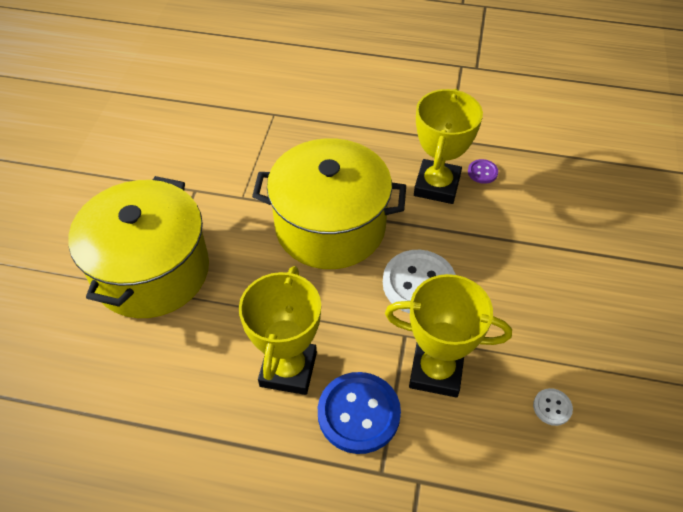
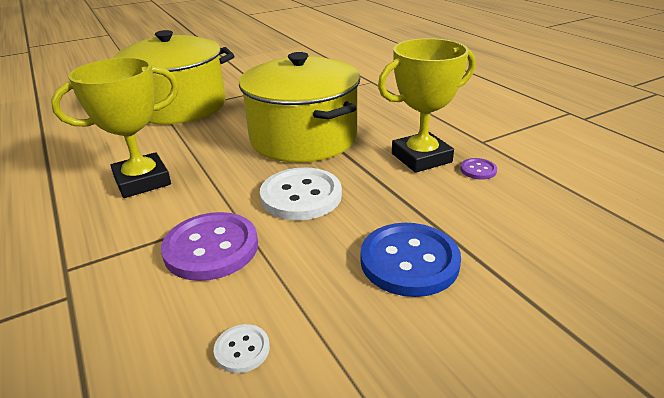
camera: 50 degrees right, 20 degrees down
(358, 413) = (124, 229): blue button -> blue button (409, 261)
(436, 371) = (211, 248): yellow trophy -> purple button

